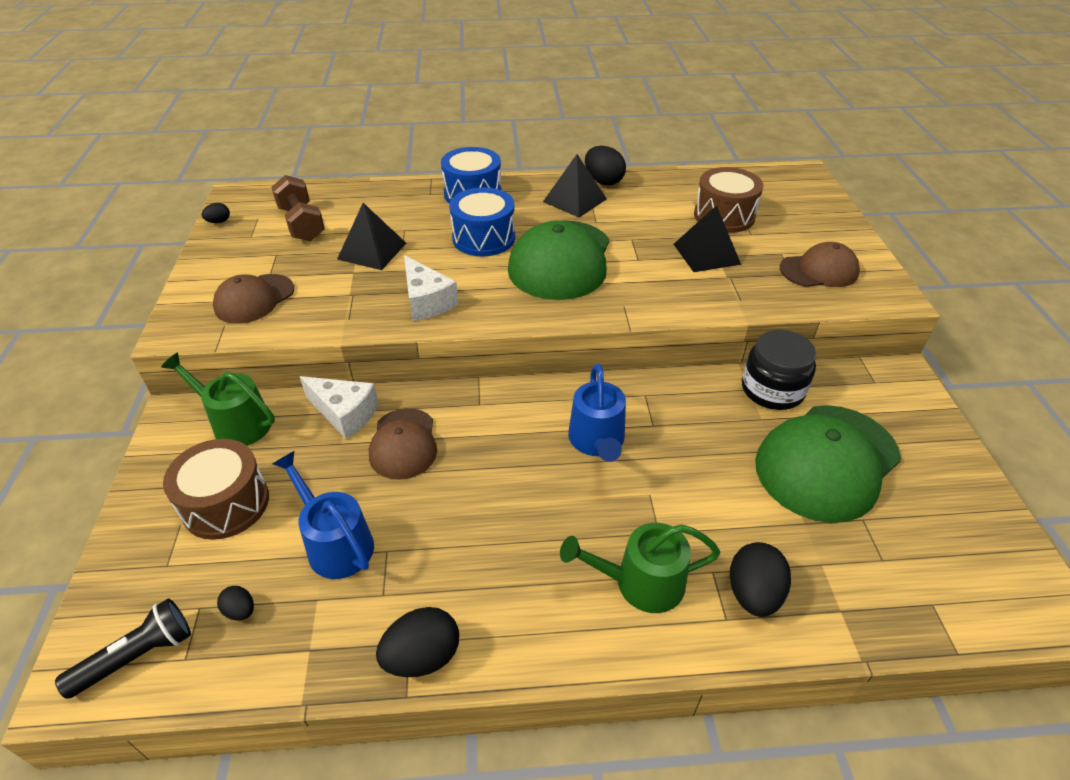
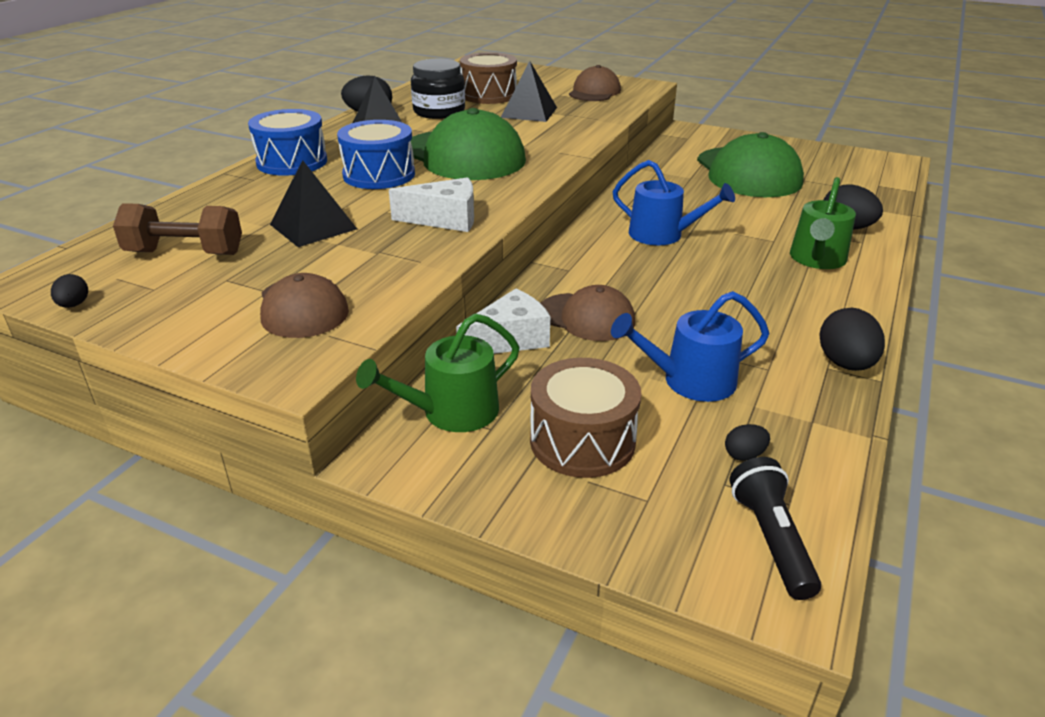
camera: 60 degrees left, 10 degrees down
(772, 389) = (665, 165): black jar -> black jar (439, 112)

